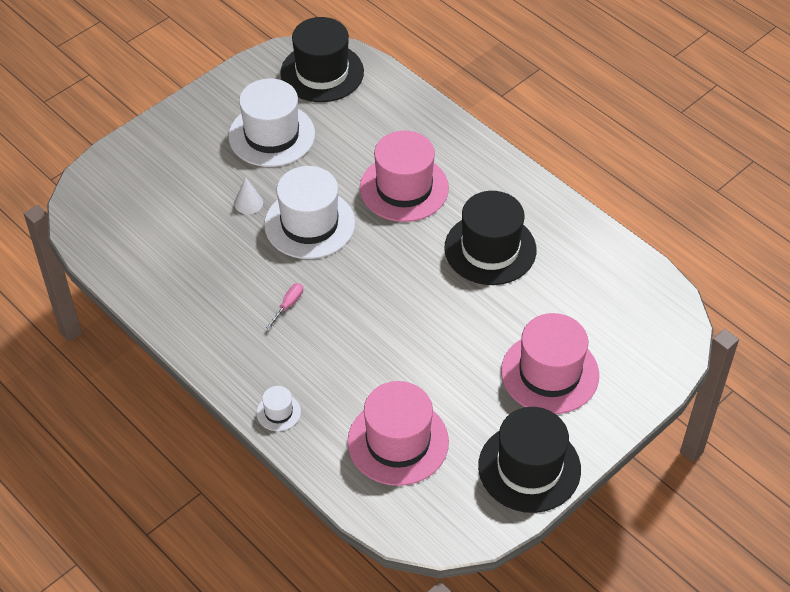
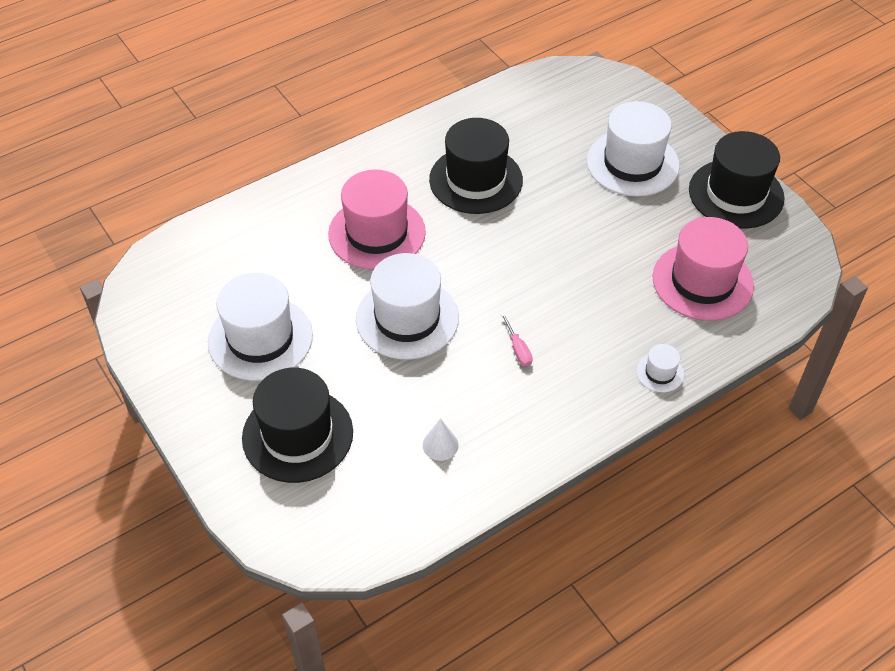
camera: 80 degrees left, 0 degrees up
(248, 203) = (361, 371): white cone -> white cone (440, 445)
(288, 304) = (518, 349): pink screwdriver -> pink screwdriver turned 150 degrees counterclockwise
(322, 72) = (175, 281): black hat -> black hat (297, 435)
(550, 373) = (632, 163): pink hat -> white hat

